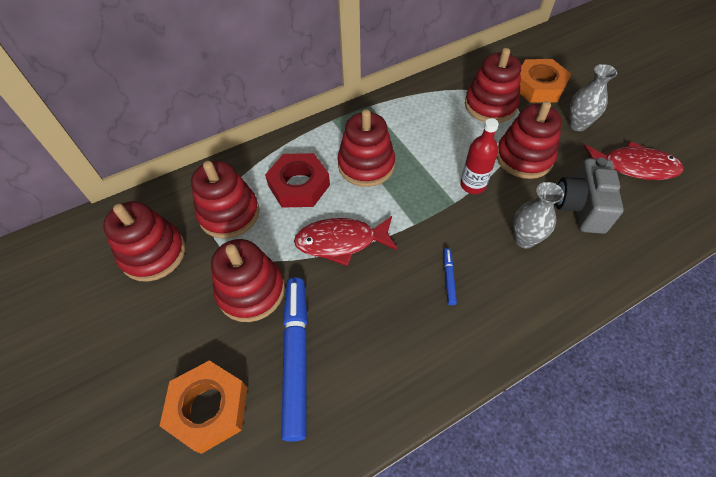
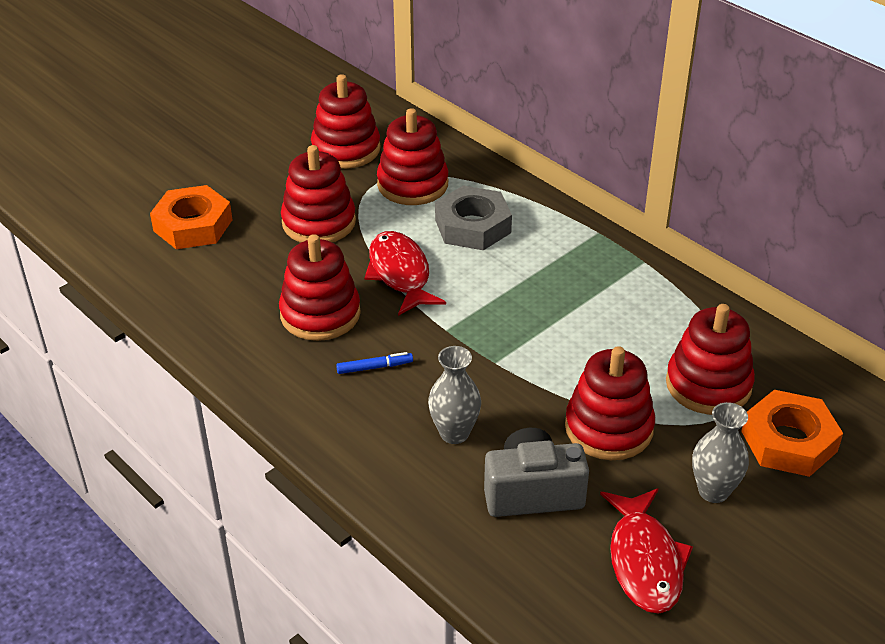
camera: 75 degrees right, 15 degrees down
(296, 357) = (252, 268): blue marker -> none
(299, 185) = (473, 226): red nut -> grey nut
(366, 165) = (528, 275): red stacking toy -> red stacking toy (320, 314)
(473, 185) = (532, 377): red bottle -> none

